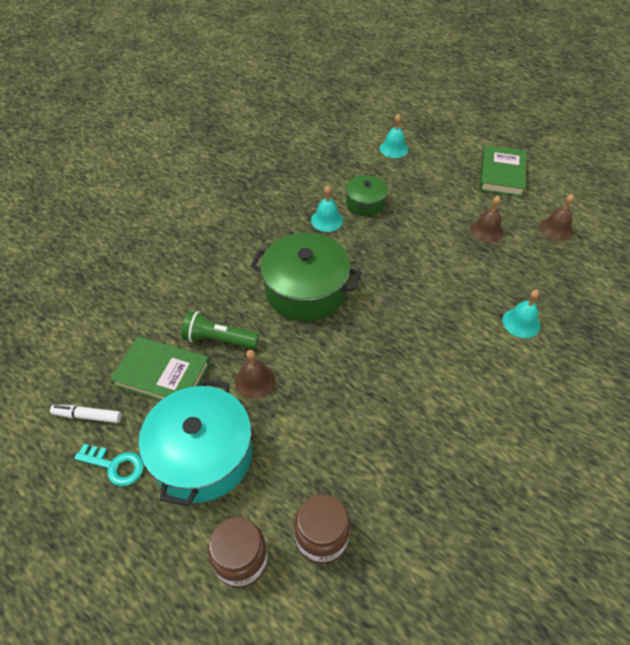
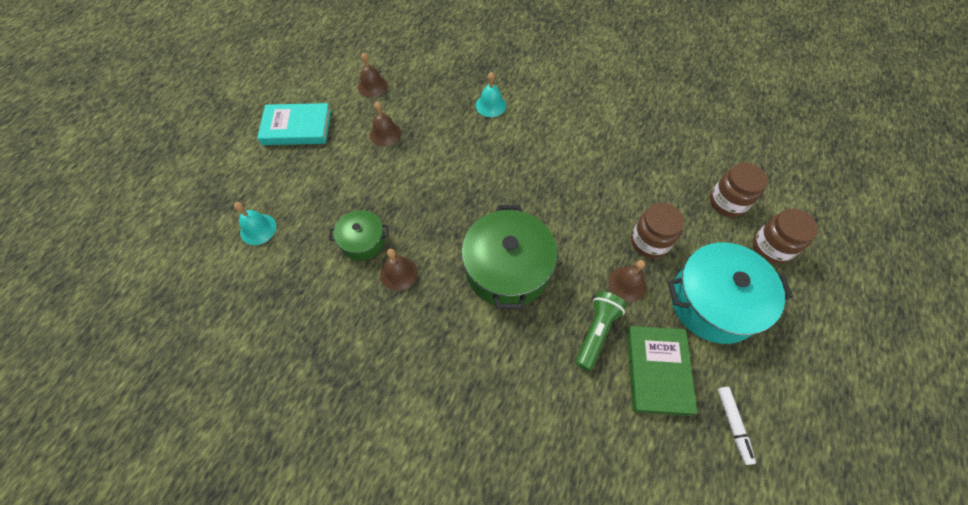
camera: 105 degrees left, 10 degrees up
(115, 465) = (761, 372): turquoise key -> none
(218, 339) = (596, 332): green flashlight -> green flashlight turned 150 degrees counterclockwise
(294, 421) = (649, 242): none -> brown jar
(327, 220) = (399, 273): turquoise bell -> brown bell
(501, 174) = (297, 127): green book -> turquoise book

